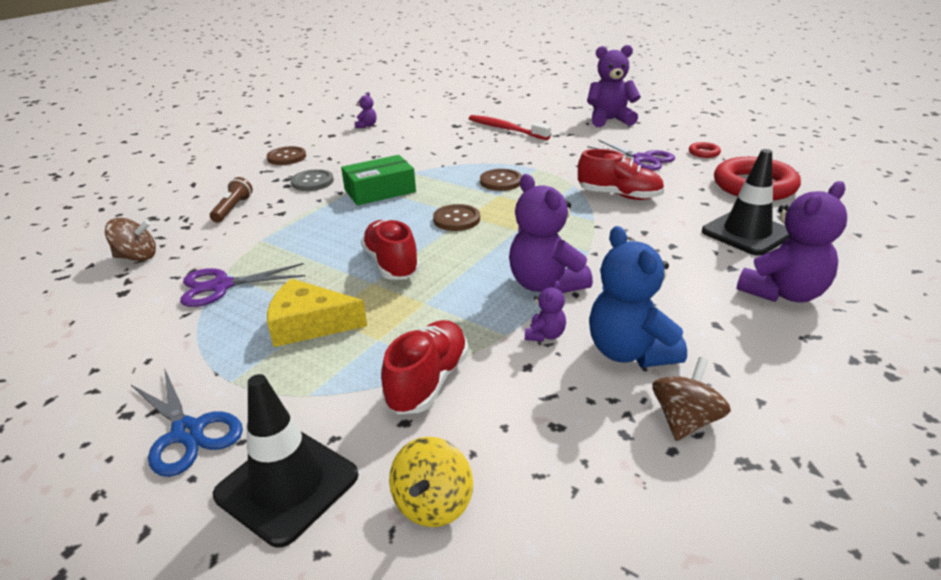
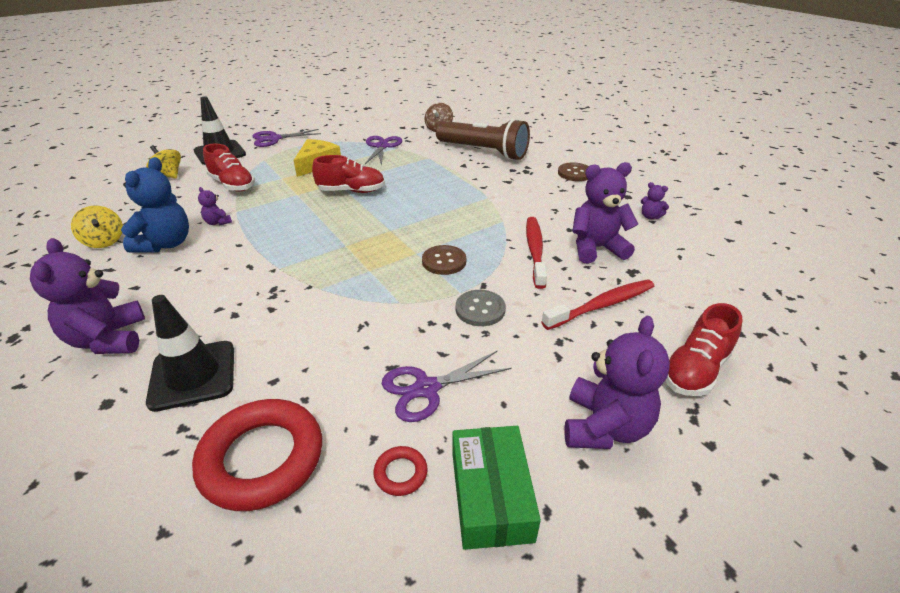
camera: 110 degrees right, 5 degrees up
(188, 432) = (274, 139): blue scissors -> purple scissors
(233, 209) = (483, 152): brown flashlight -> brown flashlight, size x2.22
(312, 182) = (511, 179): grey button -> grey button (480, 309)
(380, 191) = (471, 202): green box -> green box (491, 495)
(454, 154) = (535, 251): none -> red toothbrush
(456, 219) = (389, 224): brown button -> none
(545, 284) = (263, 237): purple teddy bear -> purple teddy bear (596, 248)
(619, 195) = (349, 323): red shoe -> red shoe (695, 370)
(629, 352) = (166, 244): blue teddy bear -> blue teddy bear turned 105 degrees clockwise
(685, 420) = (104, 241): brown spinning top -> yellow spinning top

